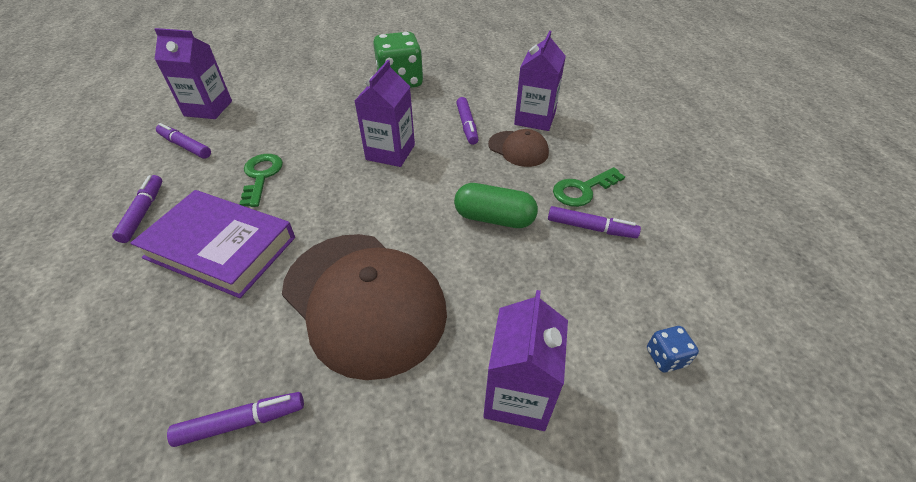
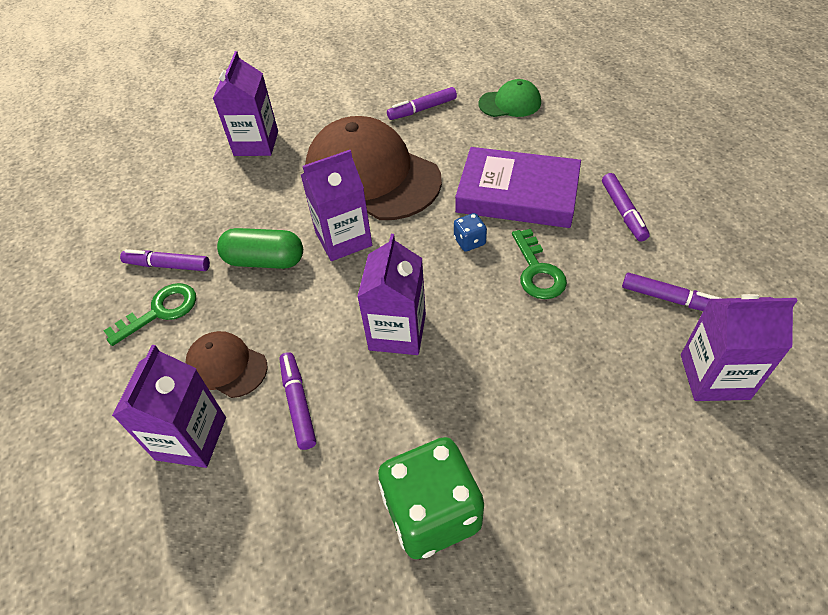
camera: 175 degrees right, 5 degrees up
(105, 405) = (510, 103): none -> green cap
(415, 227) = (343, 239): none -> purple carton
(665, 357) = (149, 176): blue dice -> blue dice (469, 241)

